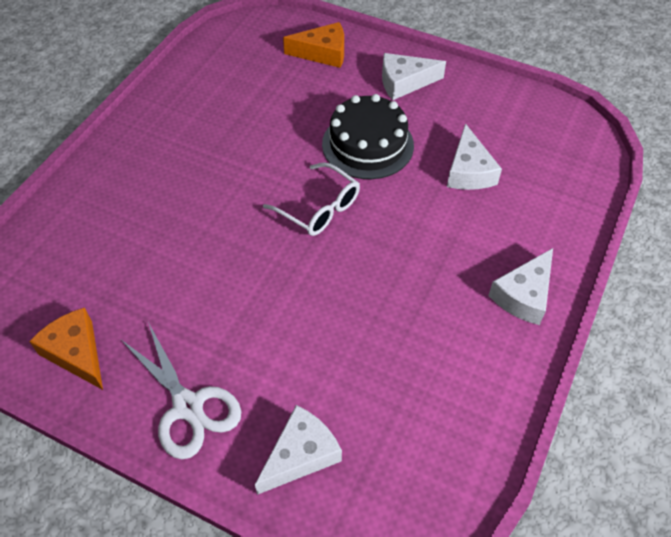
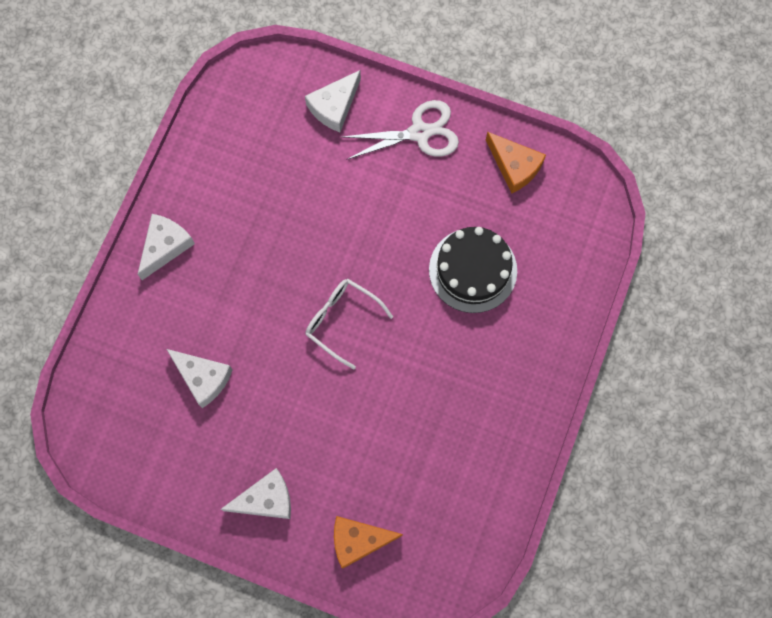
camera: 175 degrees right, 20 degrees up
(188, 406) = (420, 133): white scissors -> white scissors turned 120 degrees clockwise
(367, 144) = (301, 404): black cake -> black cake (473, 270)
(469, 171) = (203, 378): white cheese -> white cheese turned 135 degrees clockwise

